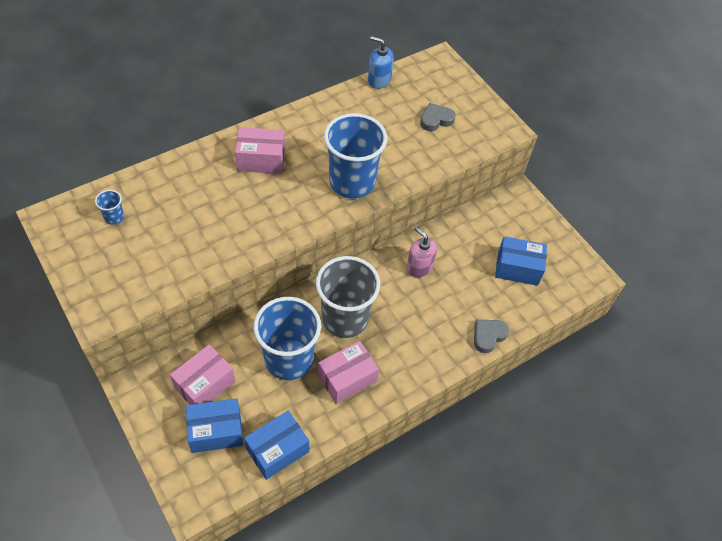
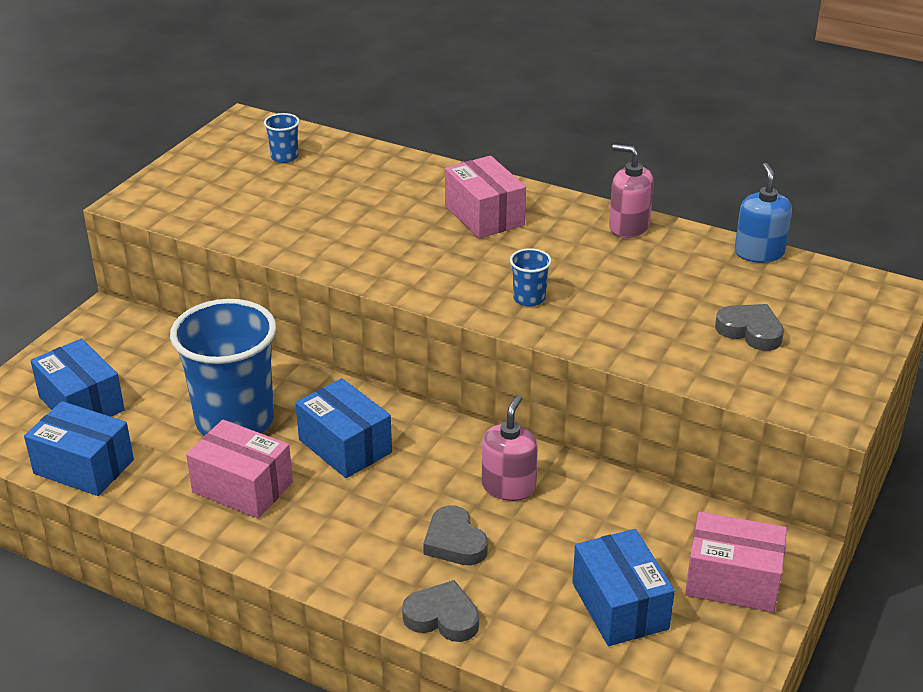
camera: 65 degrees right, 20 degrees down
(205, 384) = (145, 367): pink box -> pink box (732, 581)
(319, 111) = (628, 227): none -> pink soap dispenser
(345, 318) = (345, 446): grey cup -> blue box
(352, 182) = (529, 298): blue cup -> blue cup, size x0.40
(443, 307) = (454, 542): none -> grey heart

